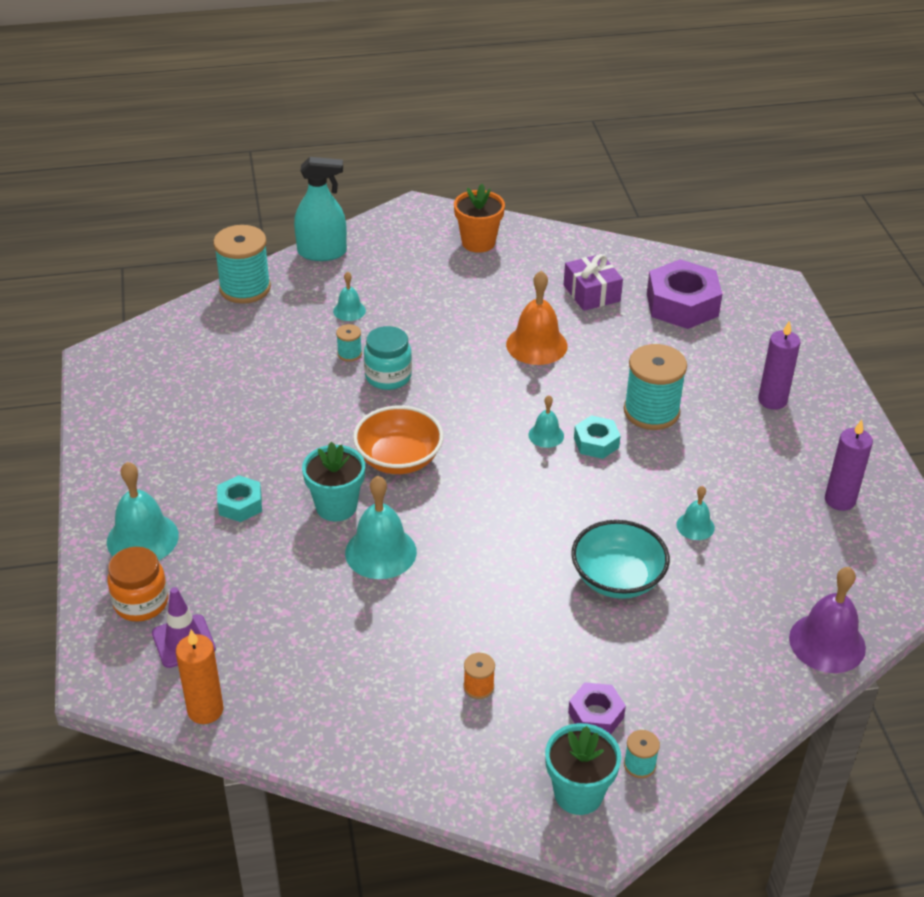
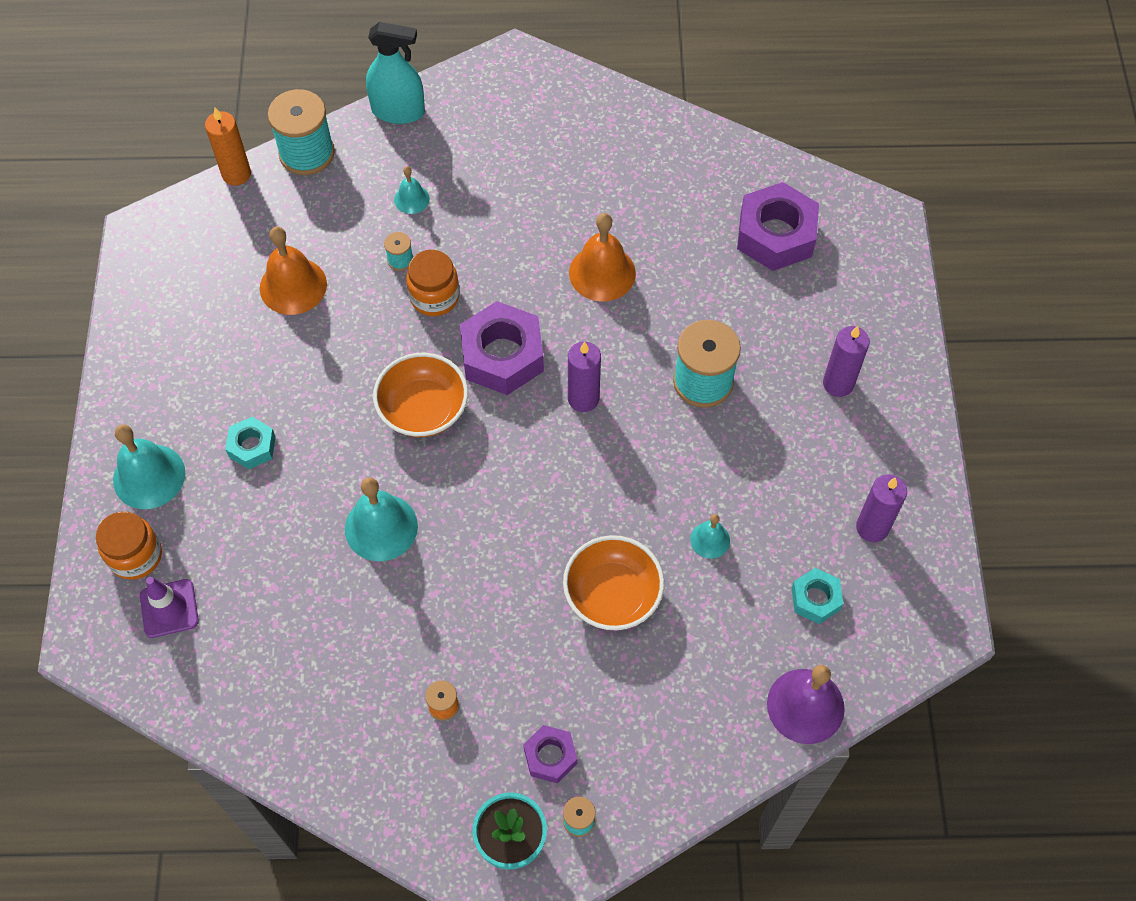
camera: 10 degrees right, 20 degrees up
(205, 710) = (177, 692): orange candle -> orange candle (236, 174)
(253, 382) = (293, 286): none -> orange bell
(336, 506) = (347, 463): turquoise flower pot -> none
(388, 377) = (434, 297): turquoise jar -> orange jar
(462, 412) = (502, 356): none -> purple nut
(478, 242) = (572, 116): orange flower pot -> none
(546, 435) = (583, 398): turquoise bell -> purple candle
(591, 293) = (679, 206): purple gift -> none
(596, 443) = (633, 416): turquoise nut -> turquoise nut (815, 599)
(617, 578) = (612, 595): turquoise bowl -> orange bowl

